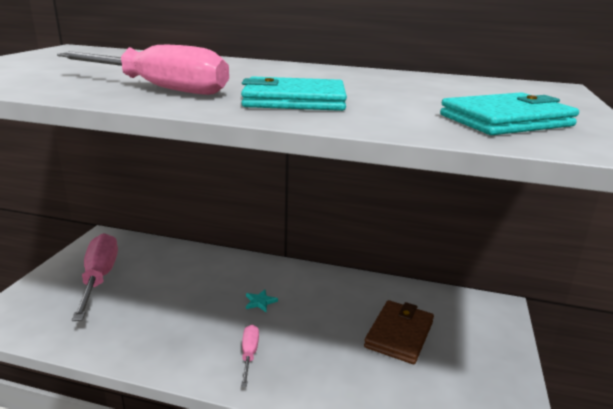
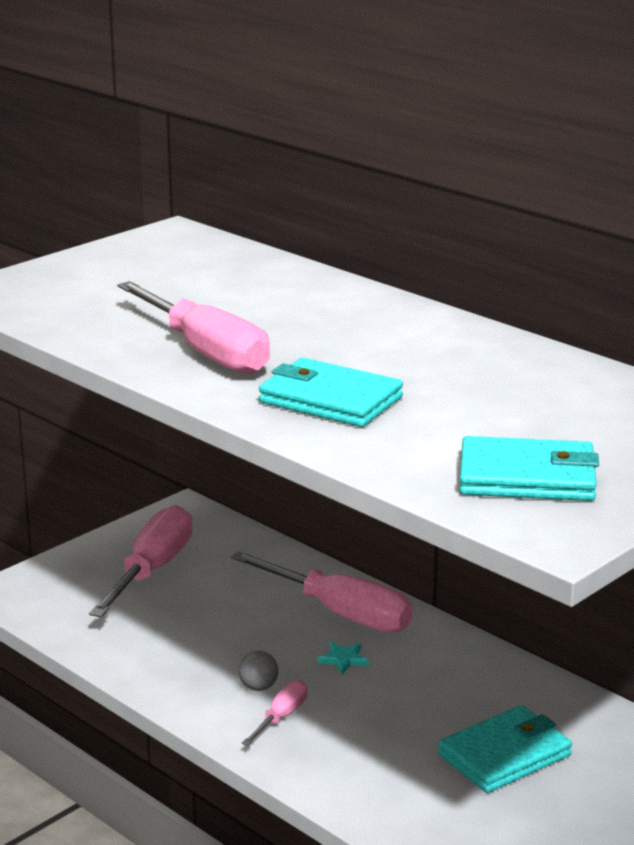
camera: 30 degrees right, 0 degrees up
(220, 337) = (258, 687): none -> grey ball
(238, 274) = (341, 613): none -> pink screwdriver
(399, 334) = (504, 755): brown wallet -> turquoise wallet

